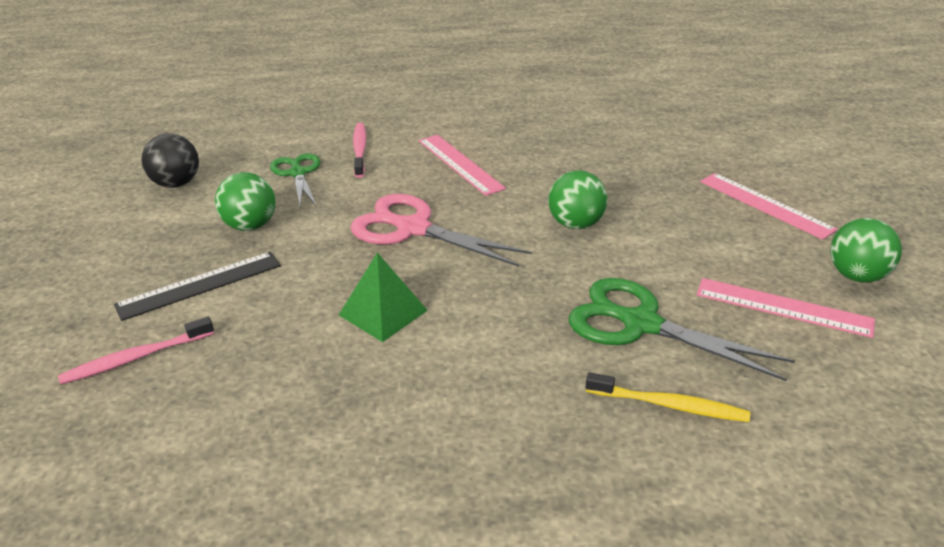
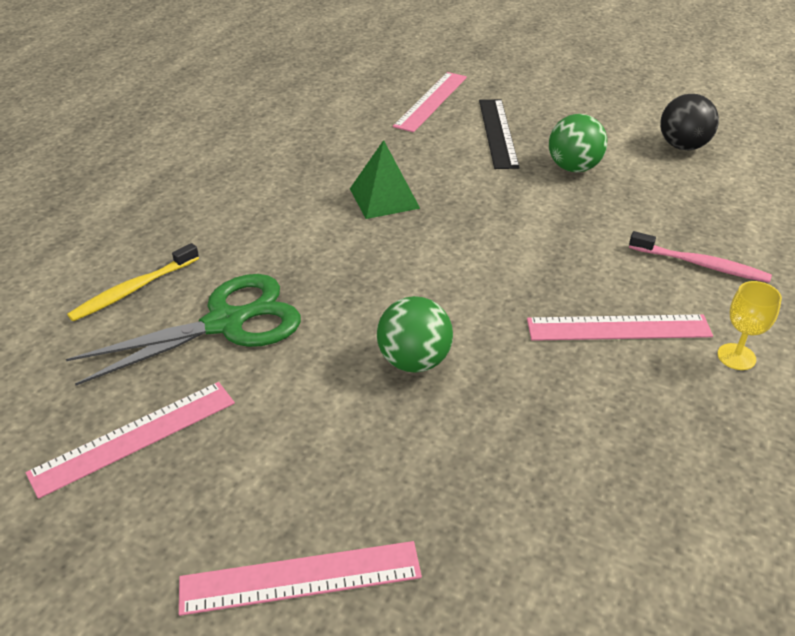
camera: 120 degrees right, 5 degrees up
(136, 358) = (431, 101): pink toothbrush -> pink ruler
(298, 173) = (664, 212): green scissors -> none
(413, 229) = (497, 249): pink scissors -> none
(448, 127) = (736, 357): none -> yellow goblet
(856, 276) = (97, 549): green ball -> none

